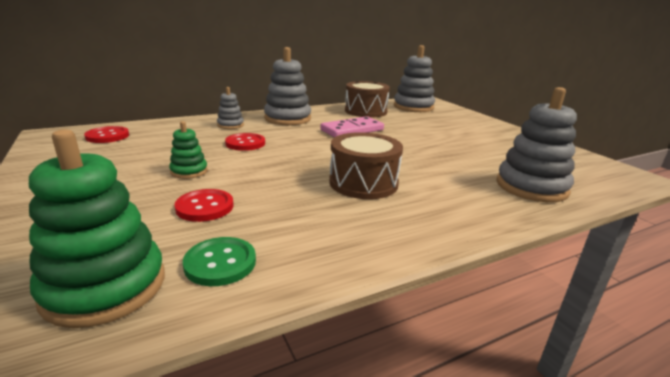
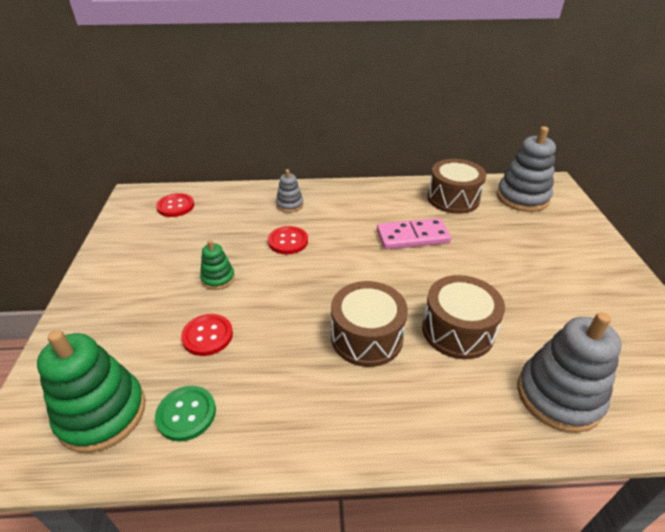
camera: 25 degrees right, 15 degrees up
(287, 118) = (354, 201): grey stacking toy -> none
(431, 168) = (457, 330): none -> brown drum

